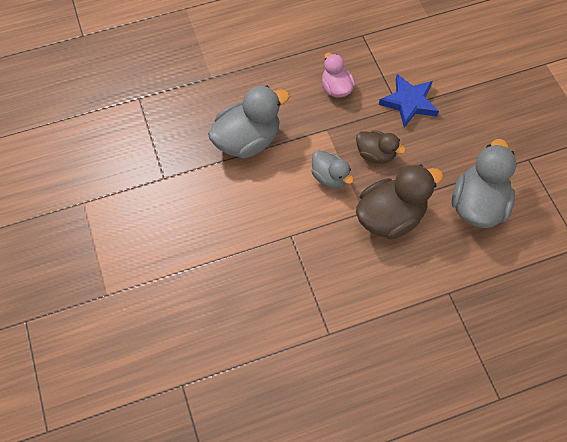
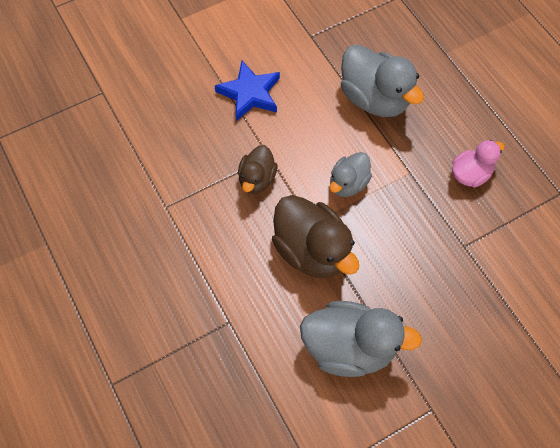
camera: 80 degrees right, 0 degrees up
(375, 154) = (390, 227): brown duck -> brown duck (257, 179)
(409, 102) = (475, 256): blue star -> blue star (250, 93)

